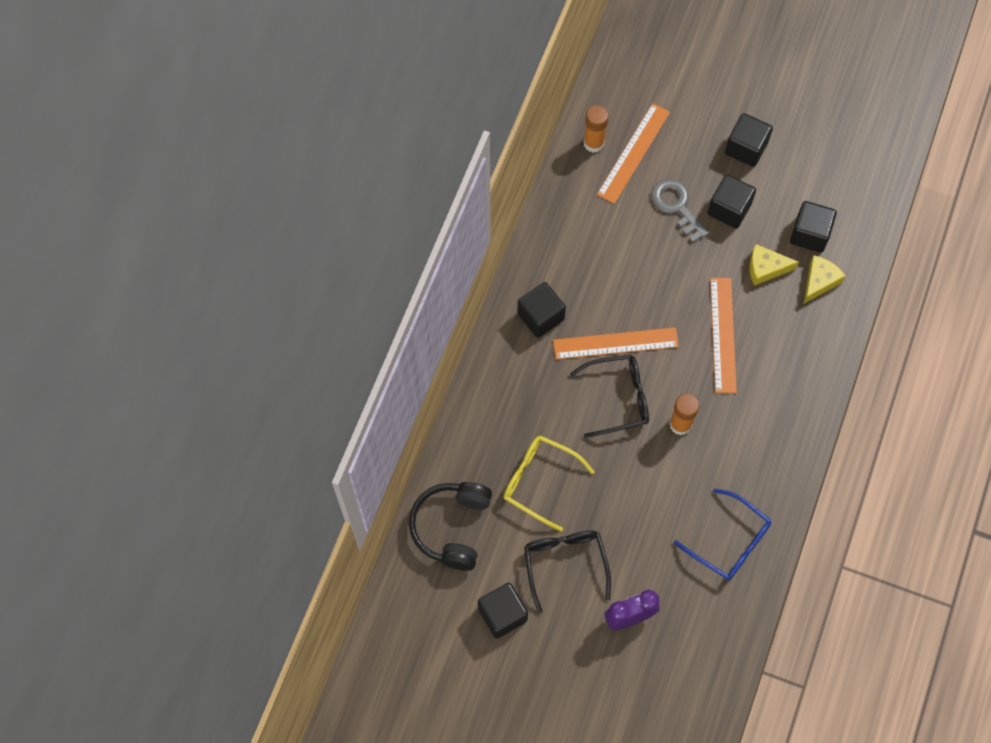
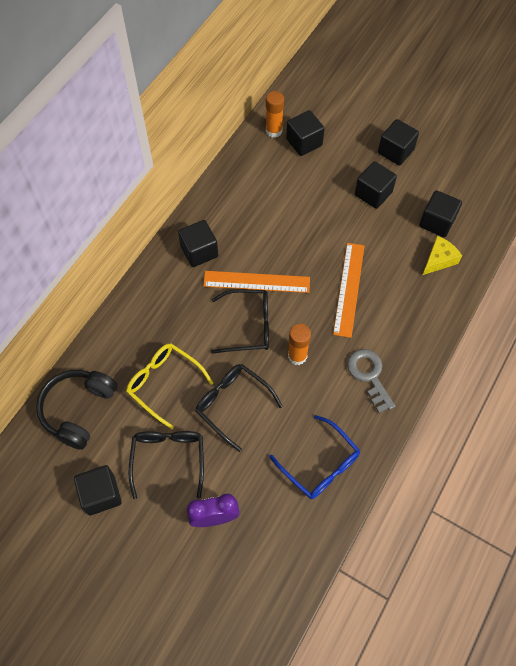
camera: 10 degrees right, 5 degrees down
(622, 492) = (233, 405): none -> black glasses
(633, 153) = (304, 142): orange ruler -> black cube
(676, 206) = (330, 185): grey key -> grey key (369, 375)
(766, 268) = (395, 243): yellow cheese -> none

